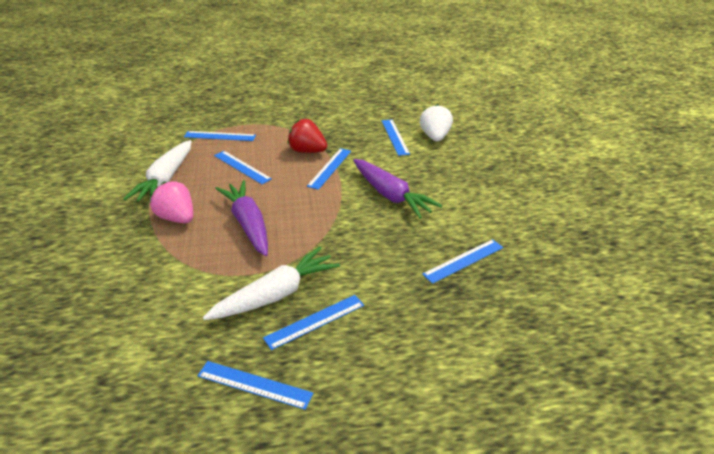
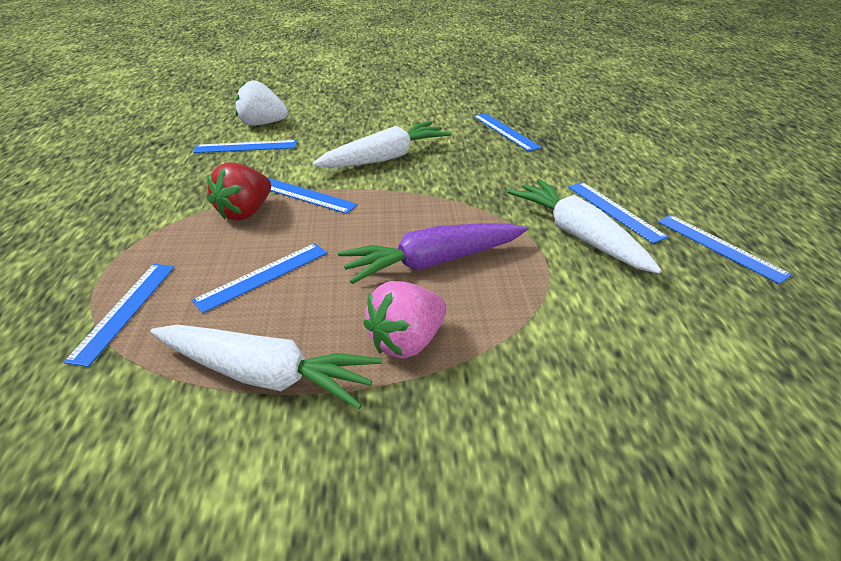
camera: 85 degrees left, 0 degrees up
(254, 384) = (720, 247): blue ruler -> blue ruler turned 60 degrees counterclockwise
(391, 195) = (385, 158): purple carrot -> white carrot

